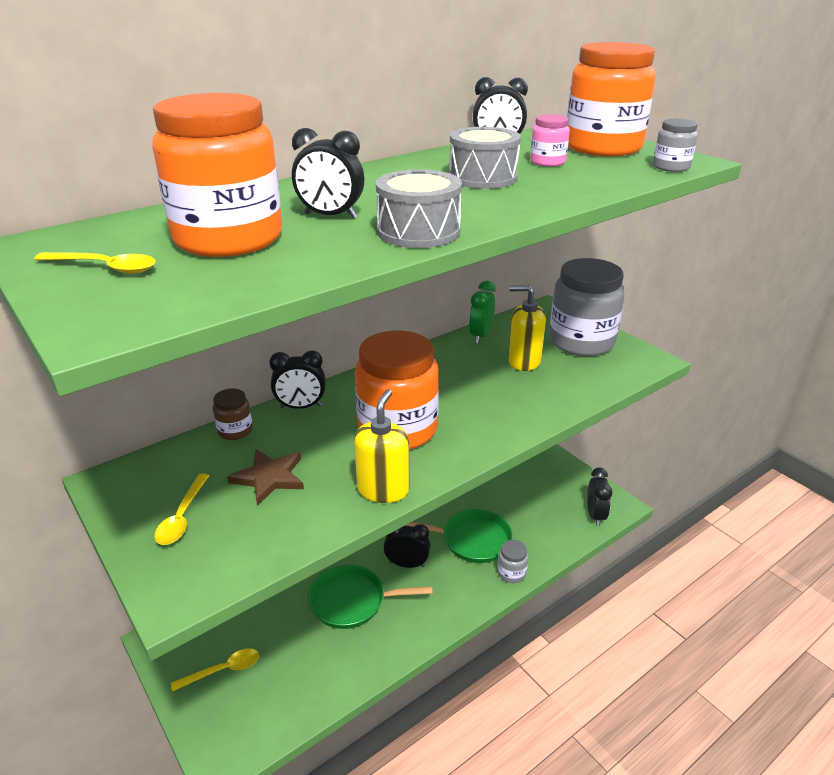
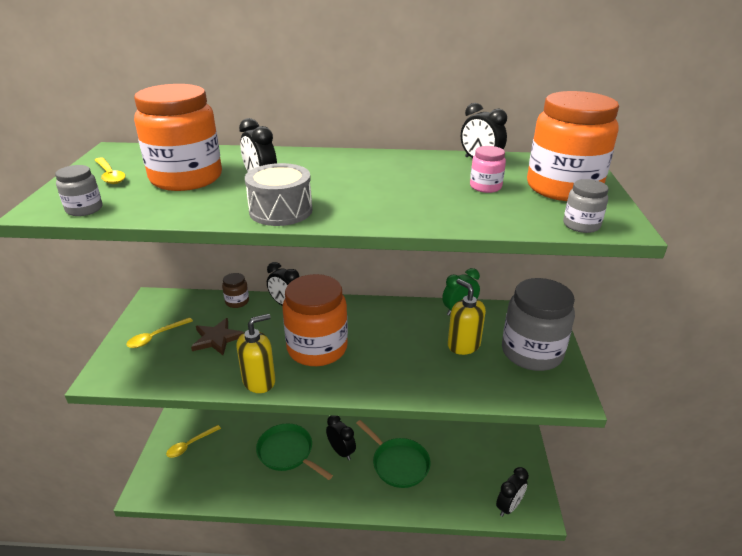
camera: 40 degrees right, 0 degrees up
(223, 670) = (190, 445): yellow spoon -> yellow spoon turned 120 degrees clockwise
(483, 178) = (408, 184): grey drum -> none
(511, 573) = (399, 504): grey jar -> grey jar (84, 209)

